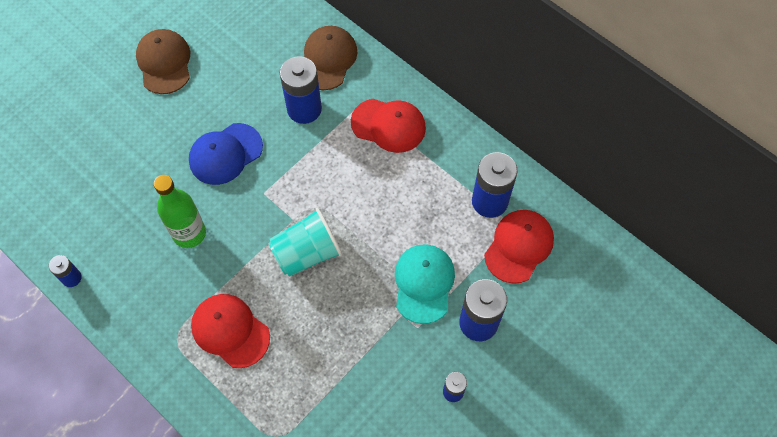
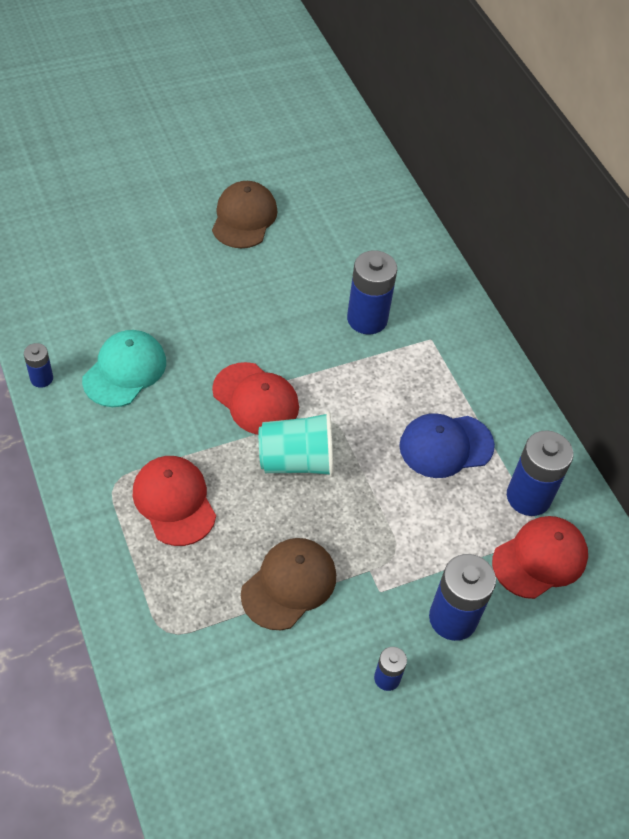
camera: 20 degrees right, 10 degrees down
(189, 233) = (183, 388): green bottle -> none
(225, 154) = (261, 328): blue cap -> blue cap (446, 446)
(328, 59) = (417, 281): brown cap -> brown cap (289, 584)
(388, 125) = (451, 372): red cap -> red cap (256, 399)
(424, 283) = (410, 549): turquoise cap -> turquoise cap (125, 370)

